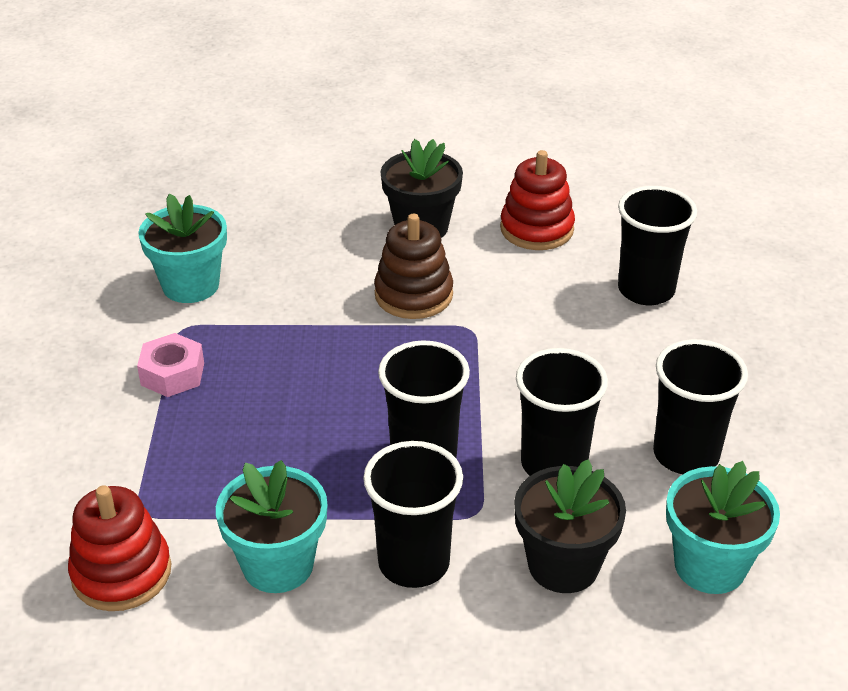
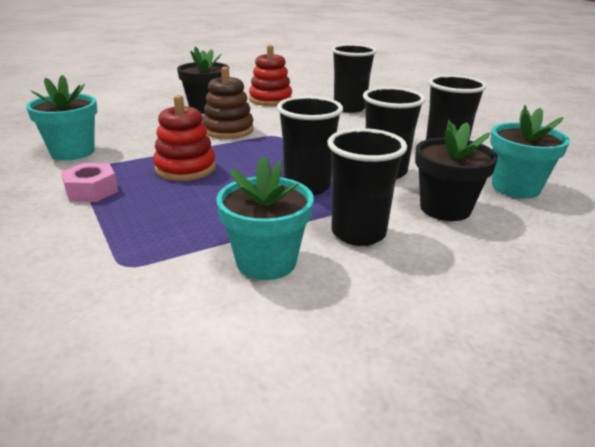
camera: 30 degrees left, 10 degrees down
(121, 572) = (137, 306): red stacking toy -> red stacking toy (185, 168)

